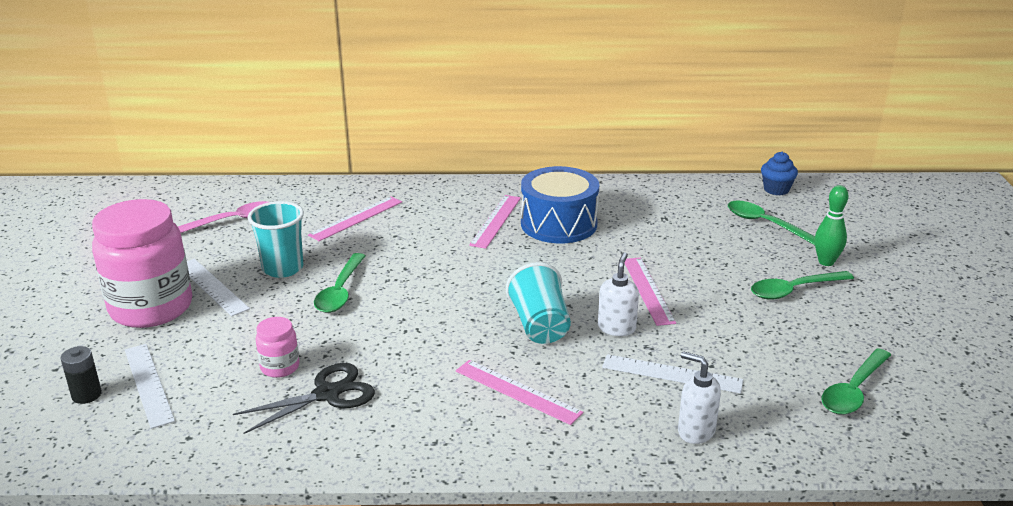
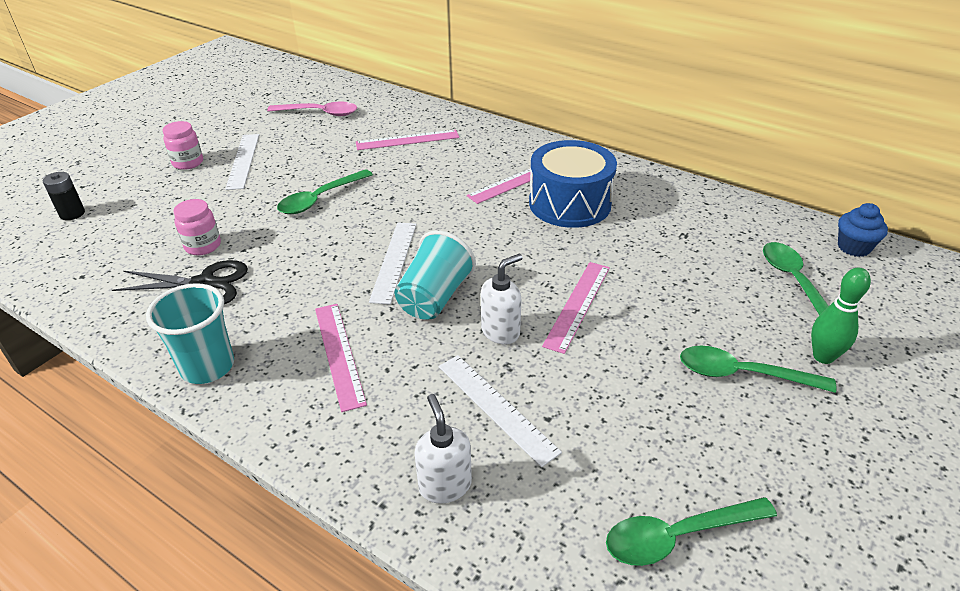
camera: 35 degrees right, 10 degrees up
(148, 384) = (113, 222): white ruler -> white ruler (394, 261)
(151, 308) = (188, 163): pink jar -> pink jar, size x0.44
(282, 268) = (305, 163): turquoise cup -> turquoise cup (207, 367)

